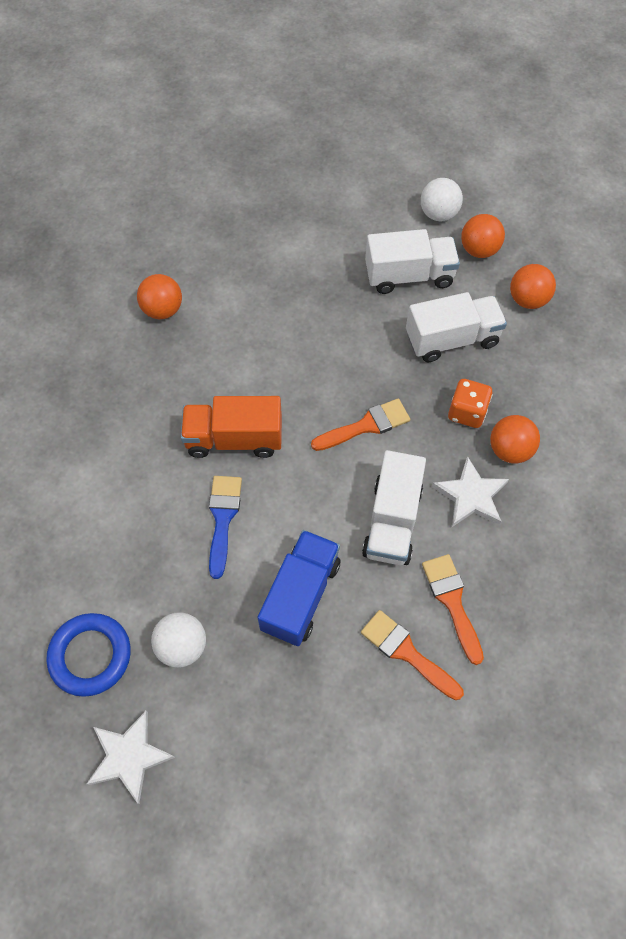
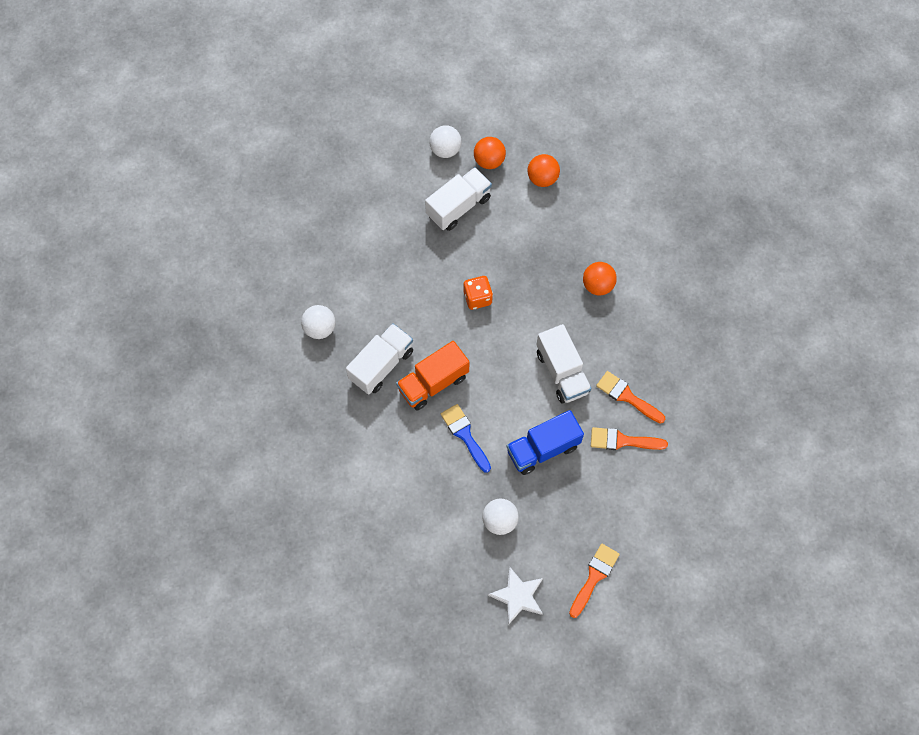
camera: 35 degrees left, 5 degrees up
(90, 656) = (453, 561): blue ring -> none
(163, 310) = (320, 328): orange ball -> white ball
(300, 595) = (543, 449): blue truck -> blue truck turned 105 degrees counterclockwise
(366, 426) = (505, 324): orange brush -> orange brush (594, 577)
(452, 339) = (515, 234): white truck -> white truck (381, 365)
(467, 412) = (557, 277): orange dice -> orange dice (477, 298)
(471, 496) = (595, 328): white star -> none

